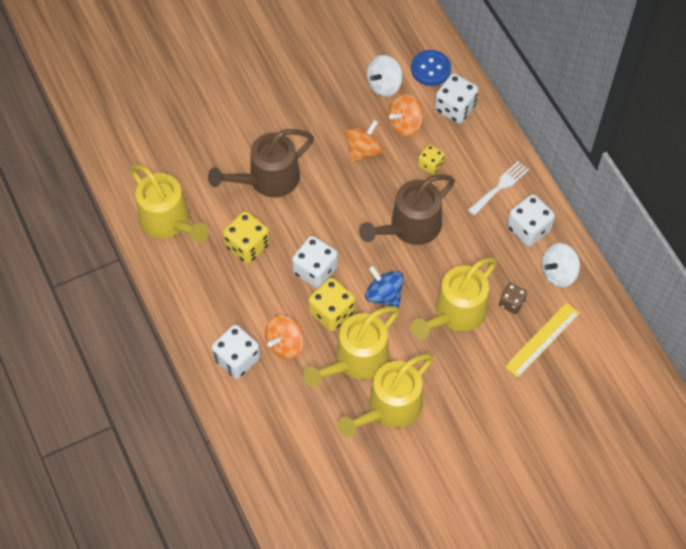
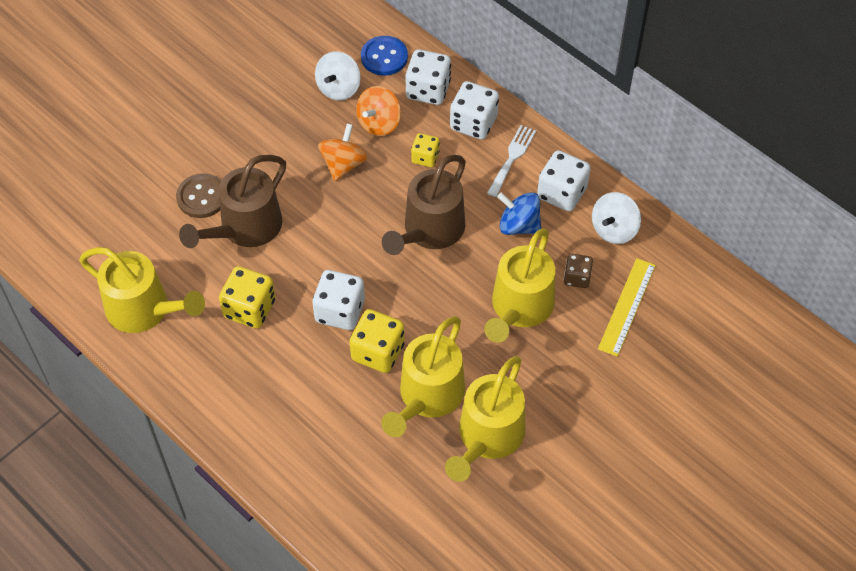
camera: 20 degrees left, 5 degrees down
(237, 359) = (287, 440): white dice -> white dice (473, 123)
(244, 143) = (202, 197): none -> brown button
(285, 344) = (337, 405): orange spinning top -> none
(384, 295) = (430, 313): blue spinning top -> blue spinning top (519, 225)

